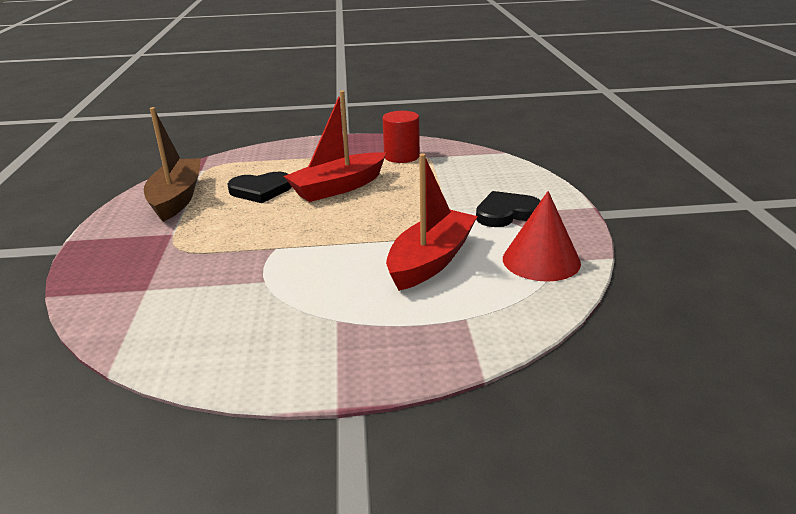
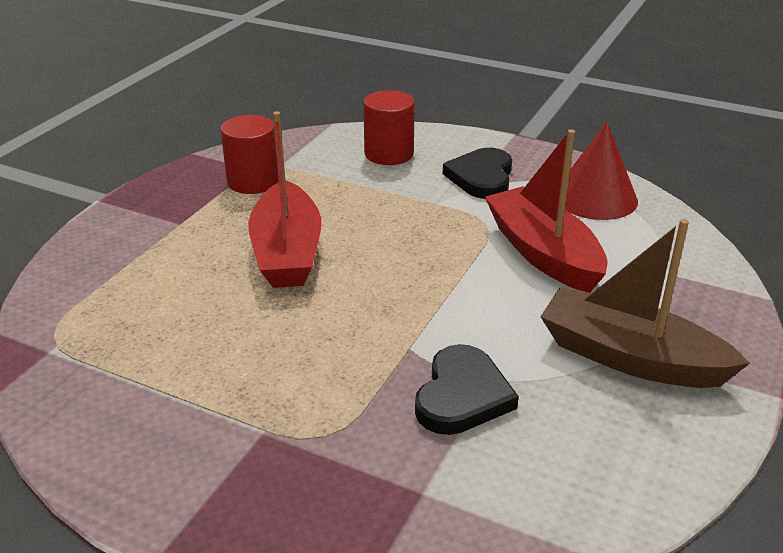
camera: 60 degrees left, 5 degrees up
(177, 198) = (135, 401): brown boat -> brown boat (630, 358)
(260, 190) = (213, 314): black heart -> black heart (462, 395)
(491, 178) = (389, 154): none -> red cylinder

